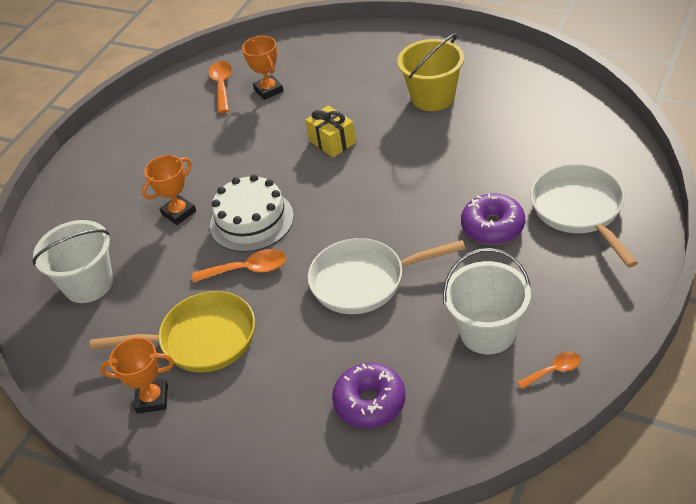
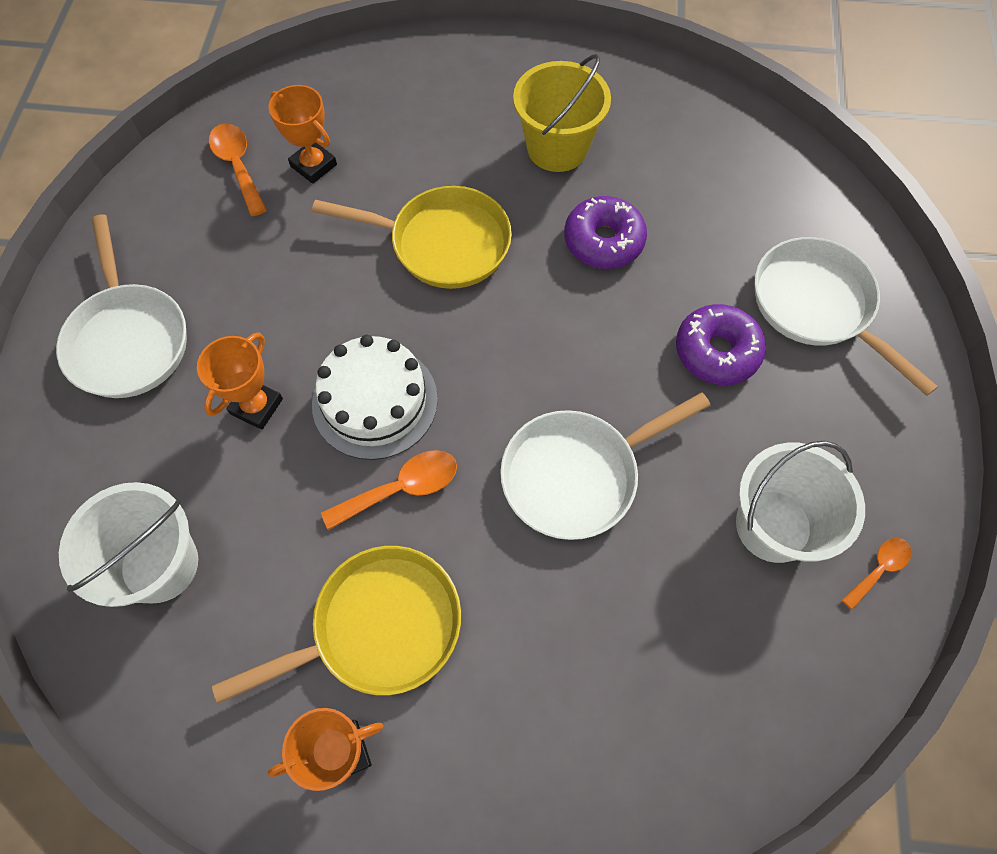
camera: 25 degrees left, 20 degrees up
(119, 168) = (128, 339): none -> white pan
(332, 142) = (442, 243): yellow gift -> yellow pan
(370, 402) = (661, 678): purple donut -> purple donut (603, 241)

